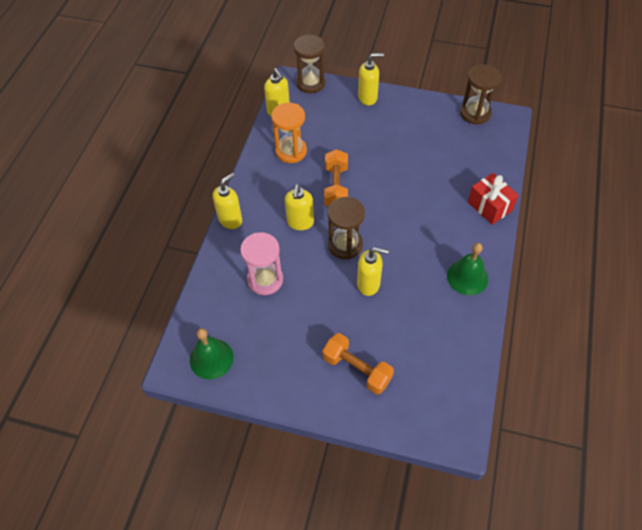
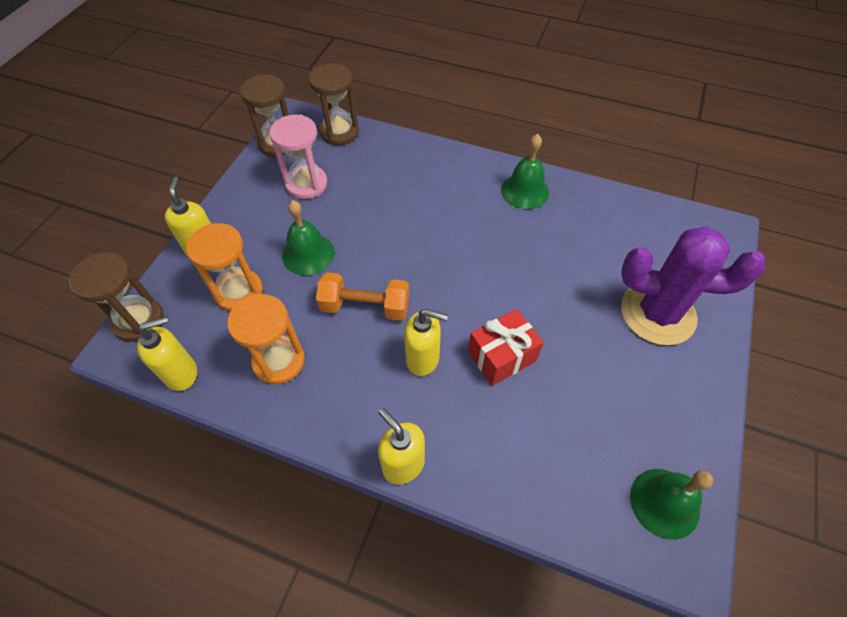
camera: 85 degrees left, 0 degrees up
(265, 280) = (523, 415): pink hourglass -> pink hourglass (306, 184)
(337, 122) = (239, 292): none -> orange hourglass
(345, 245) = (469, 306): brown hourglass -> brown hourglass (339, 132)
(357, 369) = (657, 313): orange dumbbell -> purple cactus
(368, 284) = (533, 287): yellow soap dispenser -> none
(374, 150) = (308, 254): none -> green bell
(489, 206) = (427, 155): red gift -> red gift (501, 356)

